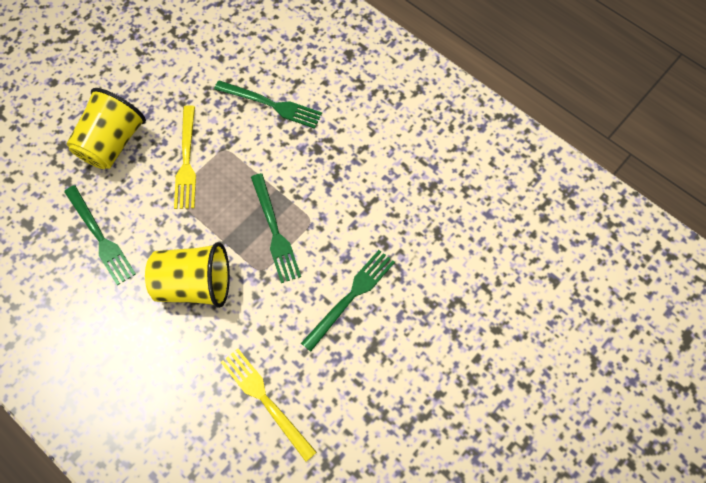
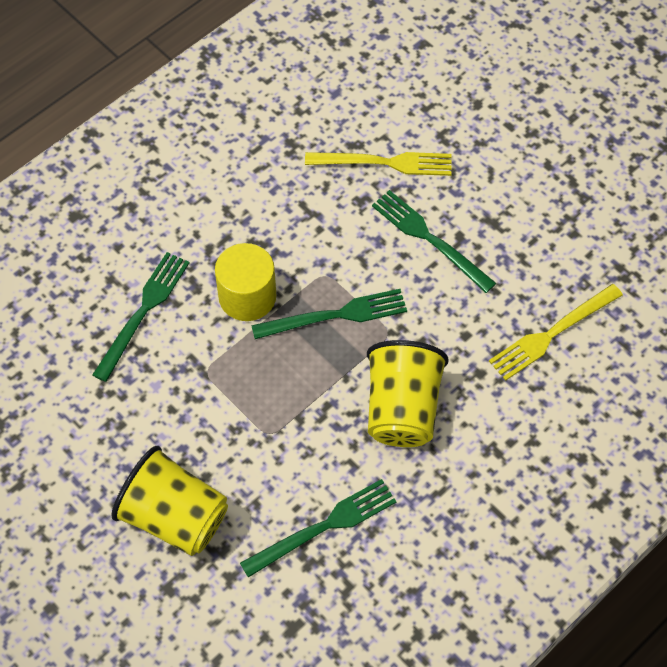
camera: 85 degrees left, 5 degrees down
(186, 161) = (217, 419): yellow fork -> yellow fork (384, 163)
(288, 169) = (247, 296): none -> yellow cylinder

